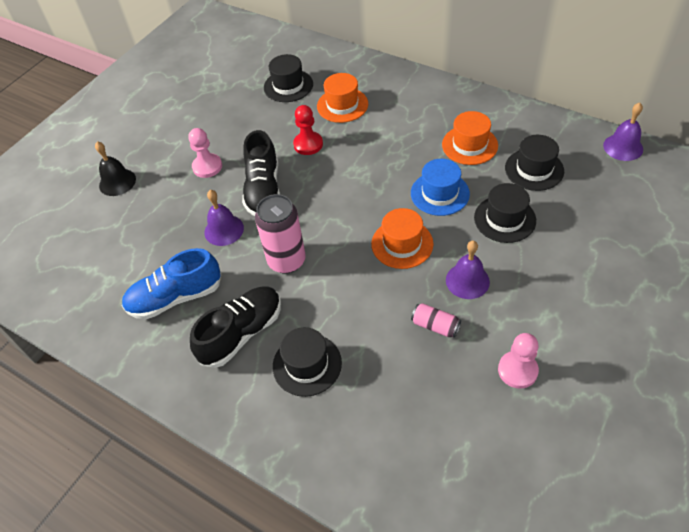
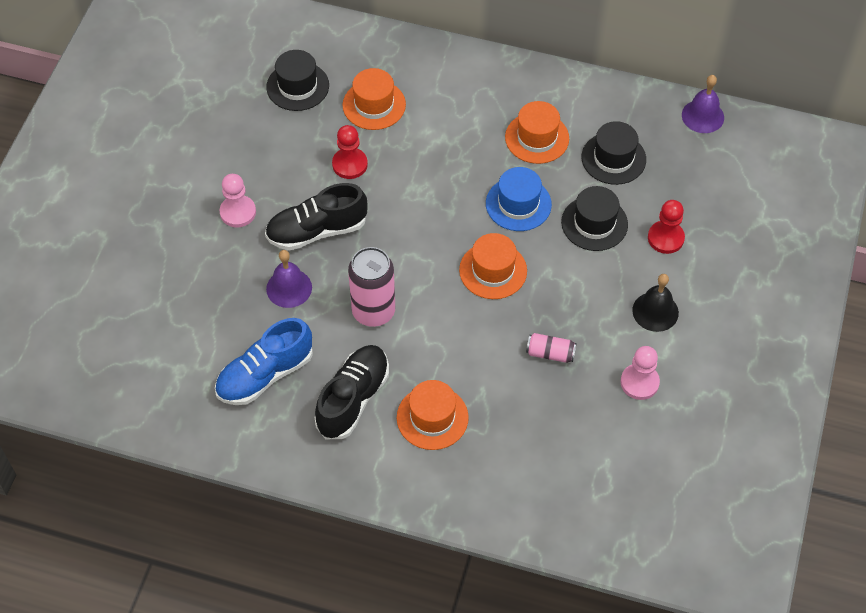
camera: 20 degrees left, 5 degrees up
(117, 182) = (134, 249): black bell -> black bell (655, 311)
(263, 189) = (317, 231): black shoe -> black shoe turned 90 degrees clockwise
(307, 364) = (432, 417): black hat -> orange hat
(467, 281) = (571, 300): purple bell -> none
(570, 241) = (665, 238): none -> red pawn

